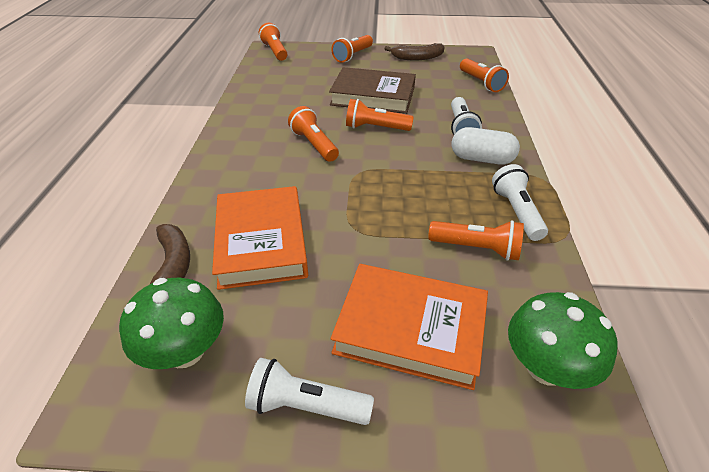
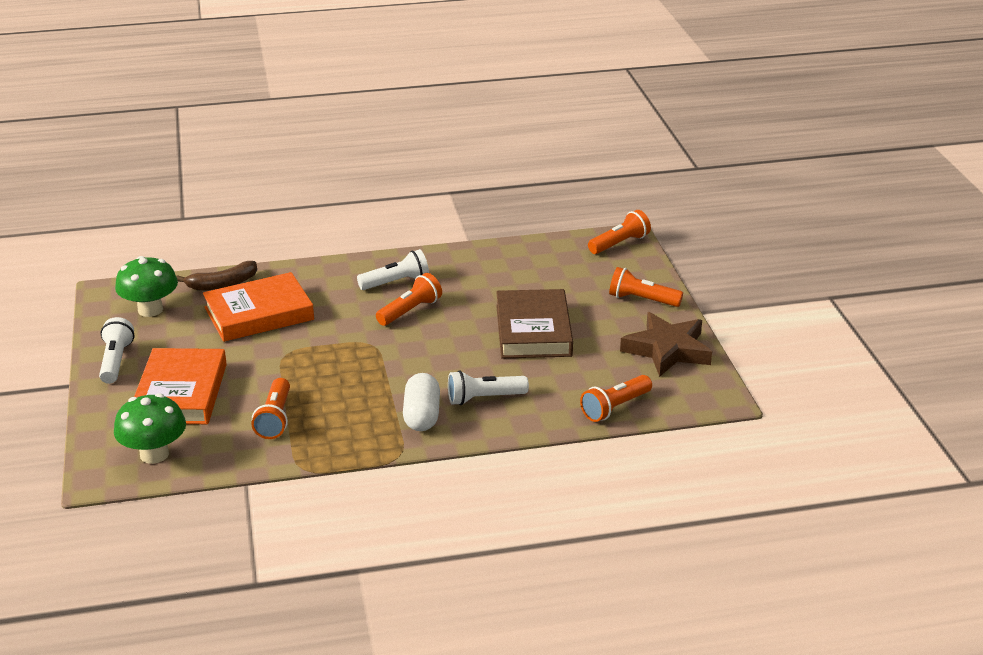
camera: 75 degrees right, 10 degrees down
(375, 128) = (459, 342): orange flashlight -> none
(417, 58) = (667, 350): brown banana -> brown star
(516, 212) = (333, 440): white flashlight -> white flashlight (396, 282)

